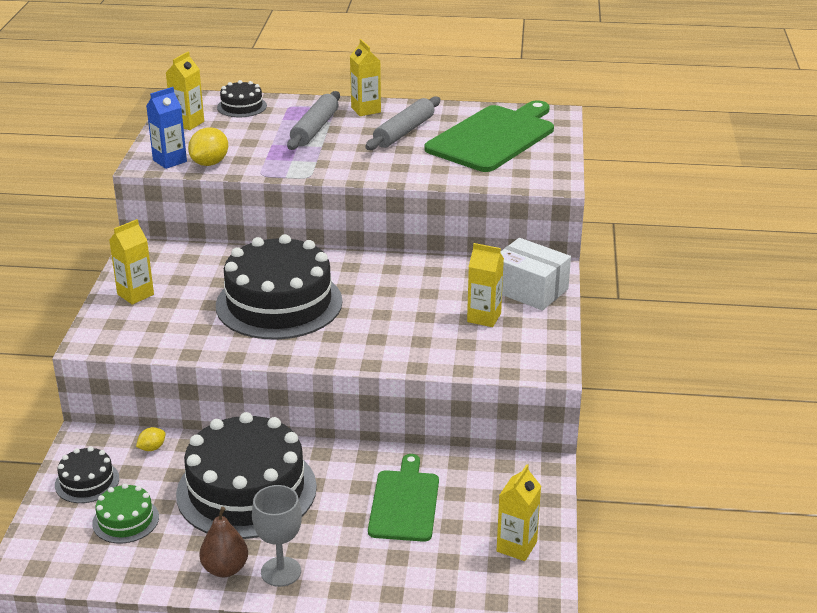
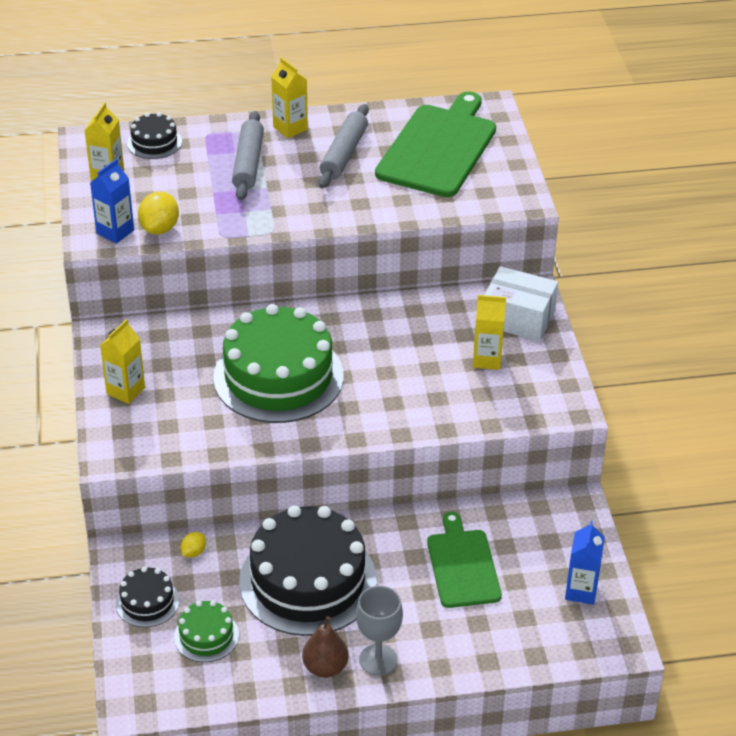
camera: 15 degrees left, 10 degrees up
(279, 303) = (278, 376): black cake -> green cake
(516, 547) = (581, 591): yellow carton -> blue carton

